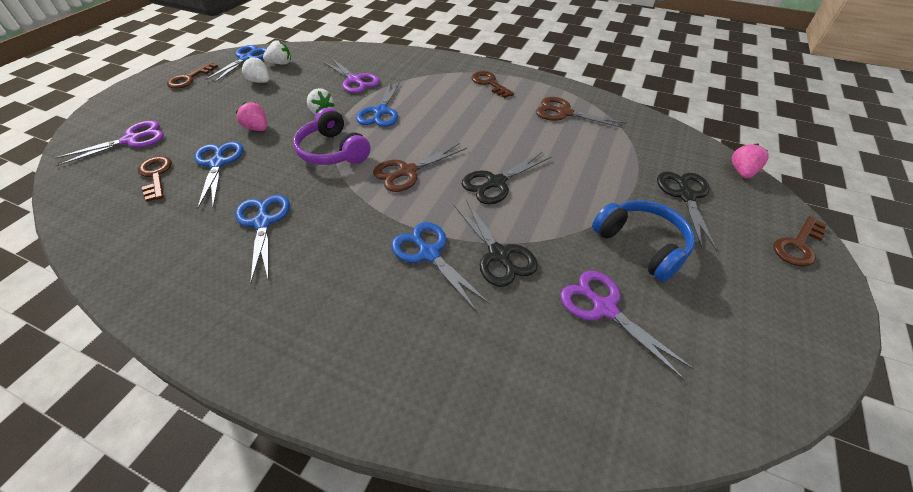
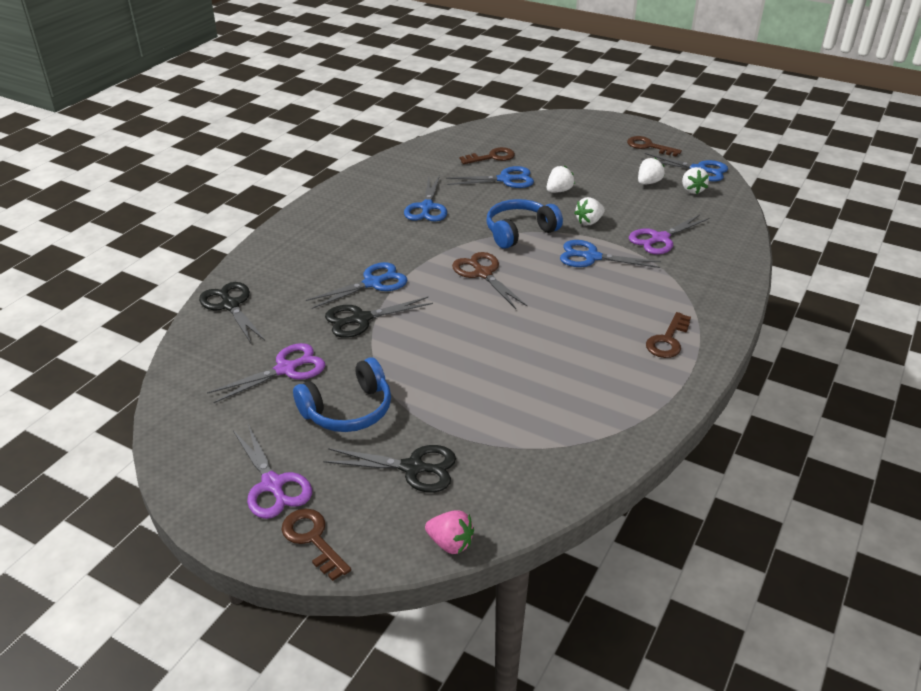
camera: 95 degrees right, 10 degrees down
(131, 140) = (541, 139): purple scissors -> purple scissors (272, 485)
(257, 128) = (558, 191): pink strawberry -> white strawberry
(263, 222) = (427, 207): blue scissors -> blue scissors turned 105 degrees clockwise
(333, 151) = (519, 232): purple headphones -> blue headphones
(489, 83) = (668, 340): brown key -> brown key turned 150 degrees clockwise
(496, 182) = (458, 326): black scissors -> black scissors (230, 305)
(564, 113) = (595, 398): brown scissors -> none

